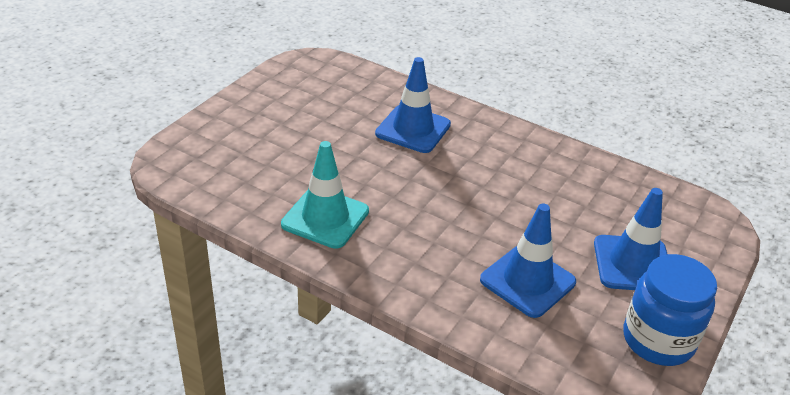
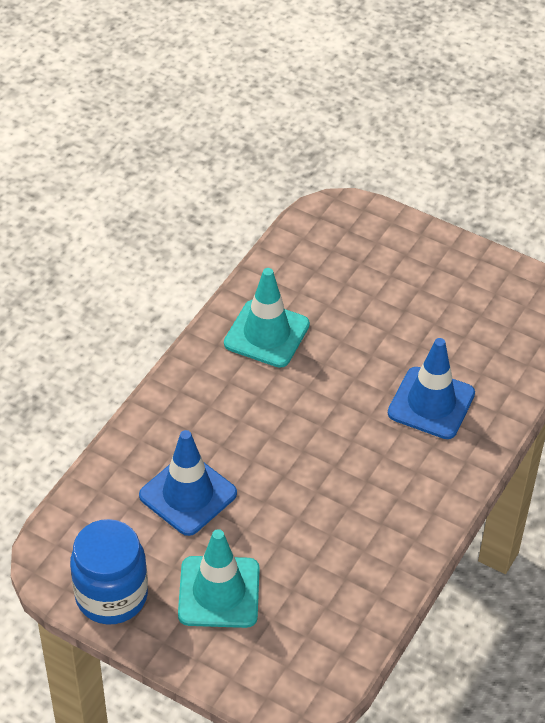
camera: 90 degrees right, 10 degrees up
(633, 264) = (219, 592): blue traffic cone -> turquoise traffic cone

